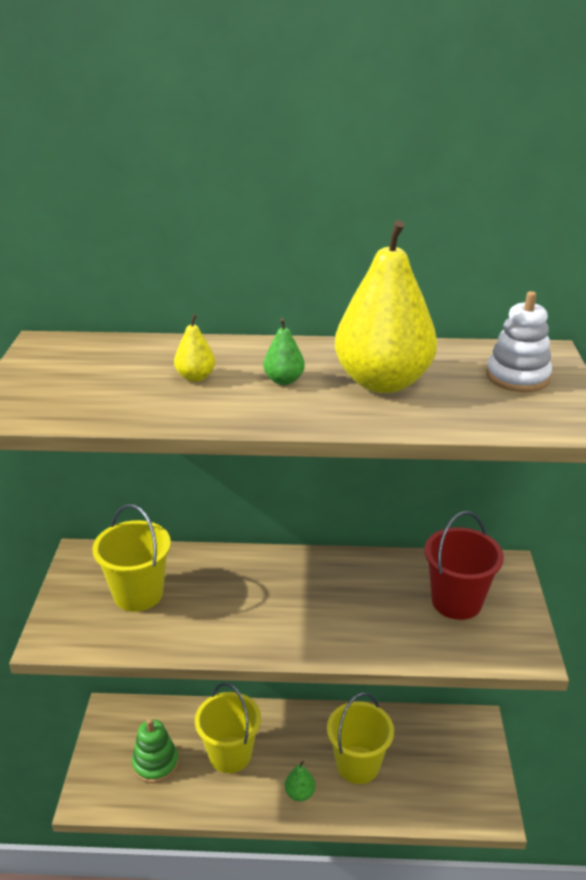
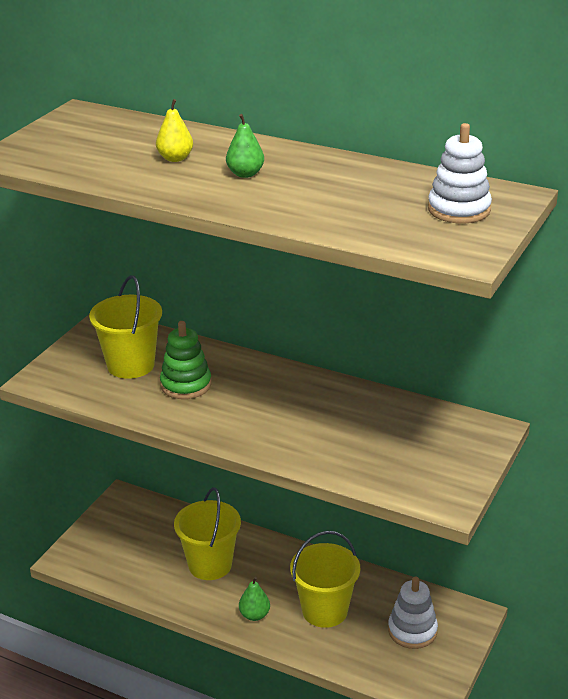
camera: 25 degrees right, 0 degrees up
(155, 763) = (140, 551): green stacking toy -> green stacking toy (186, 385)
(382, 382) = (329, 191): yellow pear -> none
(440, 757) = (412, 631): none -> white stacking toy
(456, 601) = (413, 444): red bucket -> none

